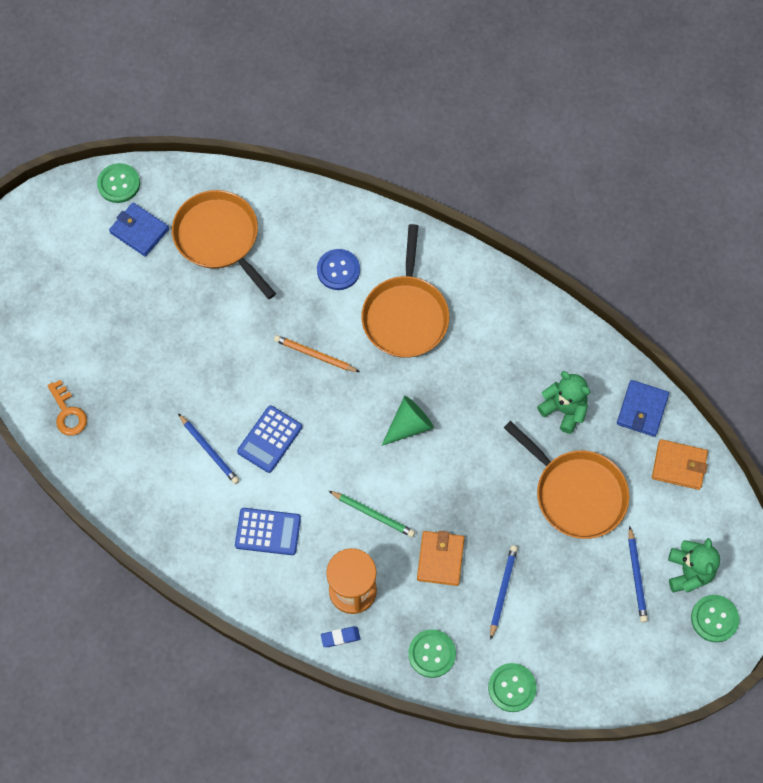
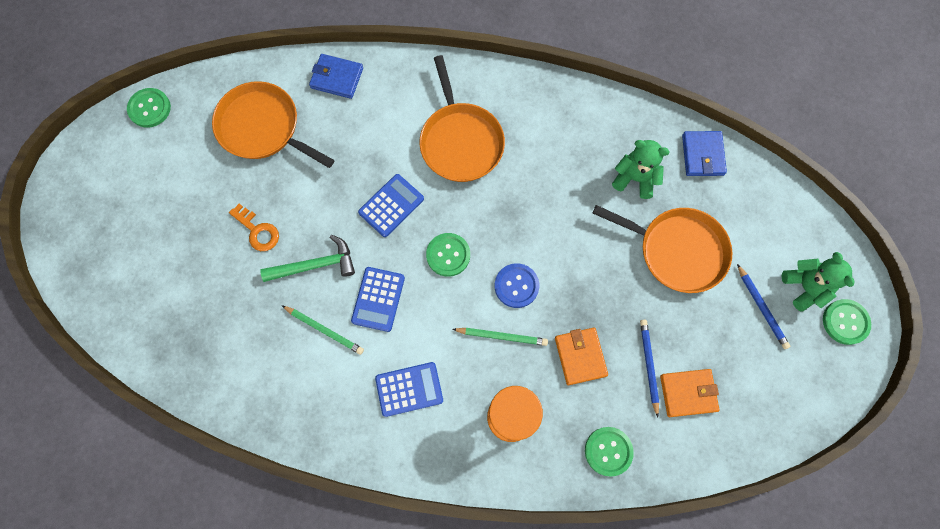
camera: 20 degrees left, 5 degrees up
(68, 413) = (173, 342): orange key -> orange key (257, 231)
(139, 231) = (184, 145): blue wallet -> blue wallet (337, 78)
(209, 450) = (324, 330): blue pencil -> green pencil
(223, 387) = (315, 265): none -> green hammer
(315, 355) = (391, 205): orange pencil -> blue calculator
(338, 270) = (384, 121): blue button -> blue button (516, 286)
(340, 637) = (517, 468): blue eraser -> none
(409, 425) = (502, 241): green cone -> none
(512, 688) = (695, 456): green button -> green button (448, 255)
(679, 466) = (755, 194): orange wallet -> orange wallet (688, 393)

